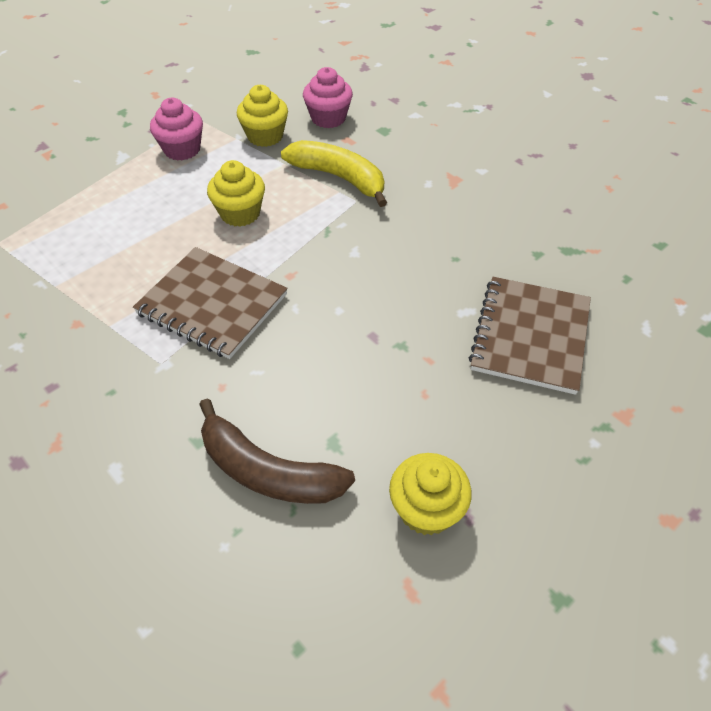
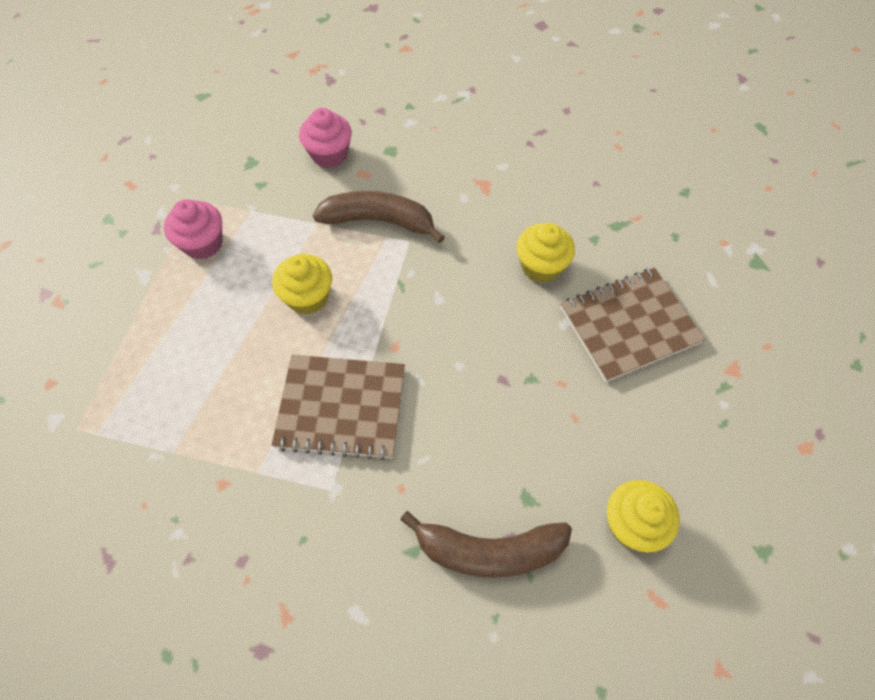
camera: 25 degrees left, 10 degrees up
(265, 136) = (279, 197): yellow cupcake -> yellow cupcake (541, 266)
(339, 178) = (379, 221): yellow banana -> brown banana
(530, 336) = (629, 325): brown notebook -> brown notebook turned 75 degrees clockwise

